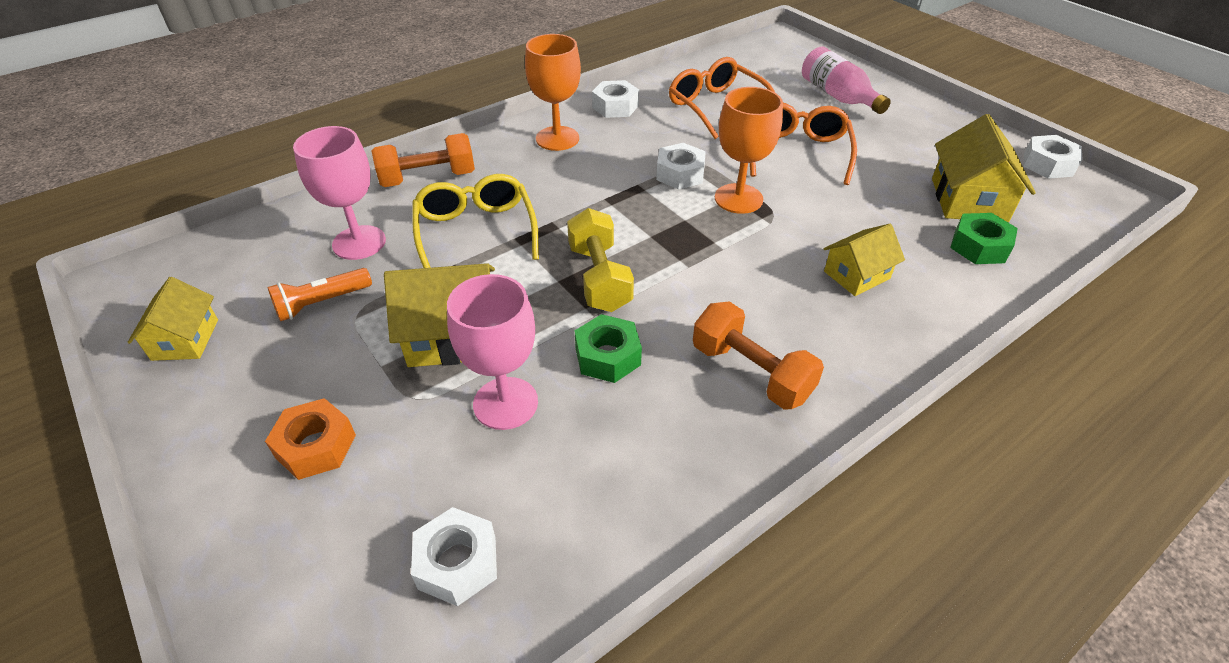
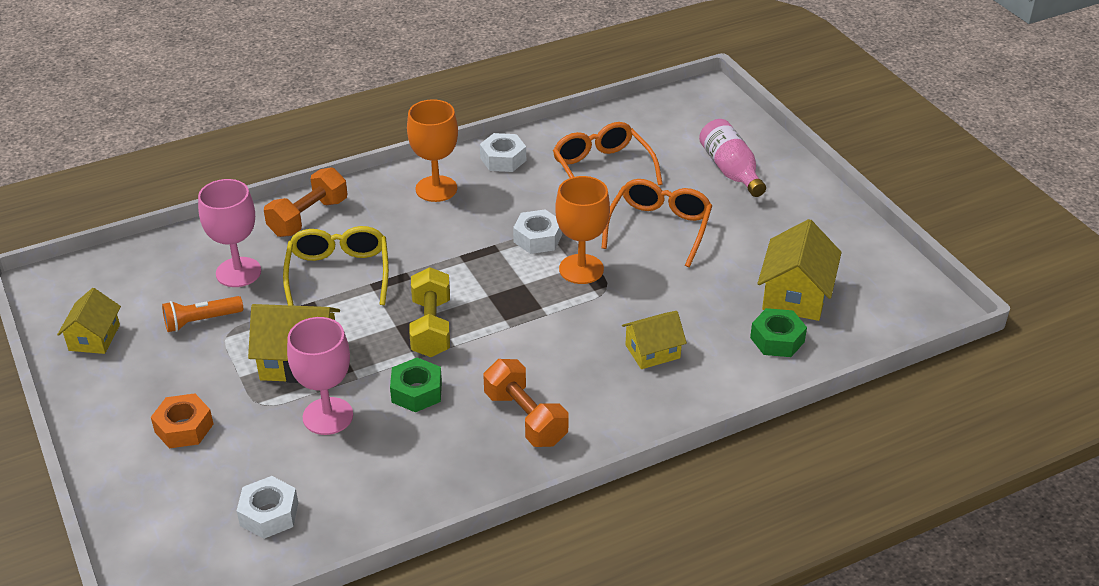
camera: 10 degrees right, 5 degrees down
(428, 178) = (308, 217): orange dumbbell -> orange dumbbell turned 45 degrees counterclockwise
(1048, 164) = (897, 268): white nut -> none

